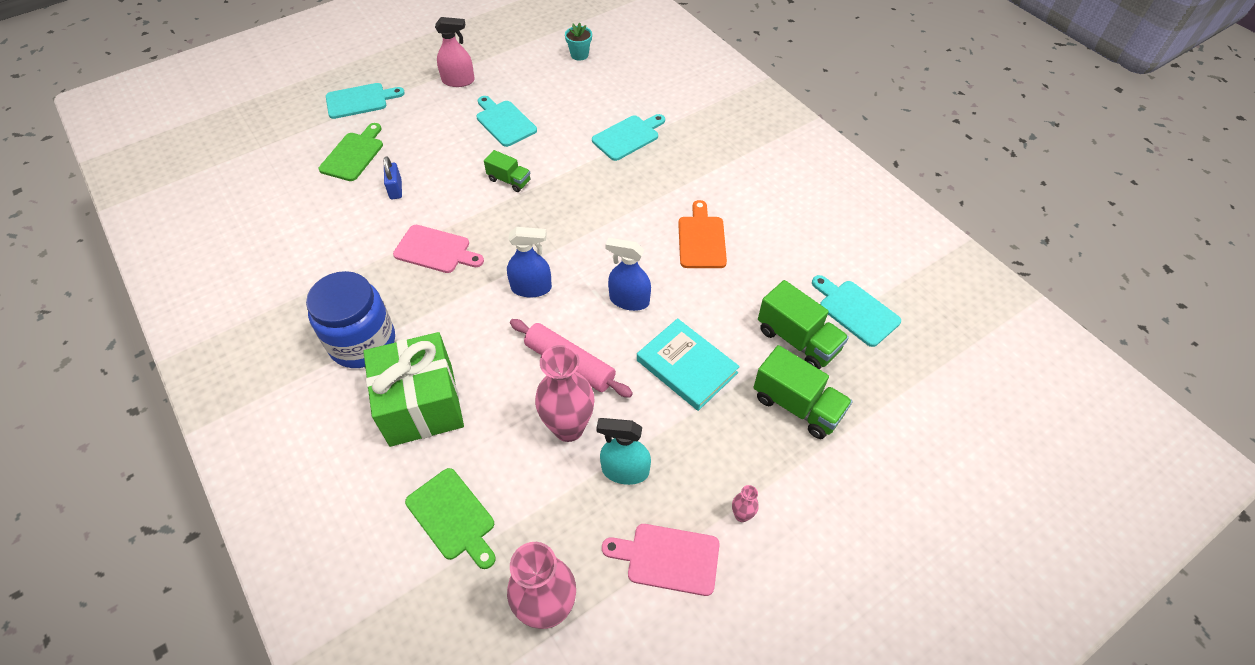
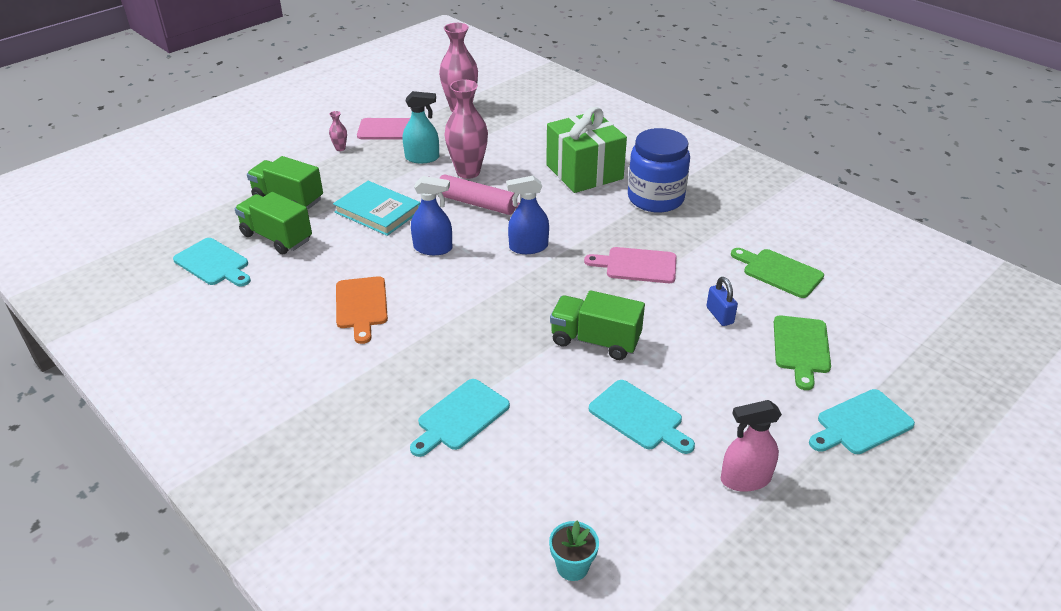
camera: 170 degrees right, 15 degrees down
(453, 517) = (532, 131): green cutting board -> green cutting board (779, 272)
(509, 180) = (595, 341): green truck -> green truck, size x1.65

